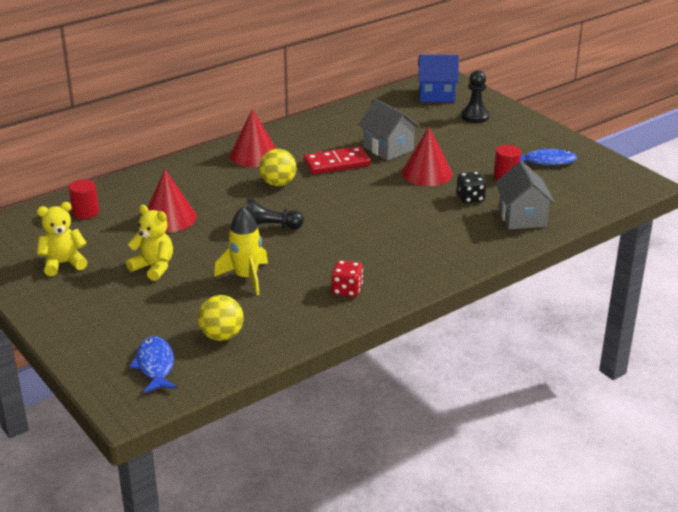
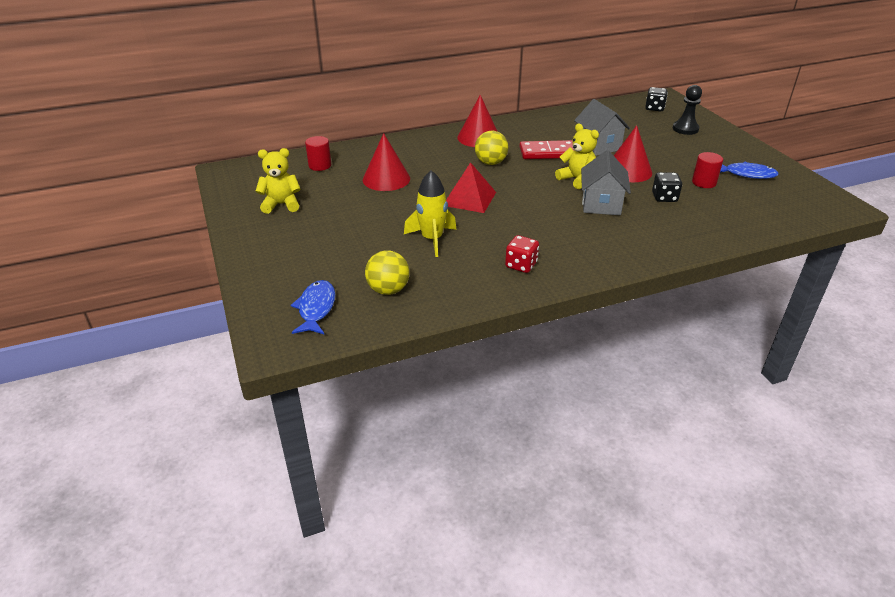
camera: 15 degrees right, 5 degrees up
(153, 267) = (355, 219): yellow teddy bear -> yellow teddy bear (577, 179)
(269, 227) = (469, 198): black pawn -> red pyramid
(436, 95) = (654, 108): blue house -> black dice
(522, 217) = (712, 221): grey house -> grey house (601, 204)

